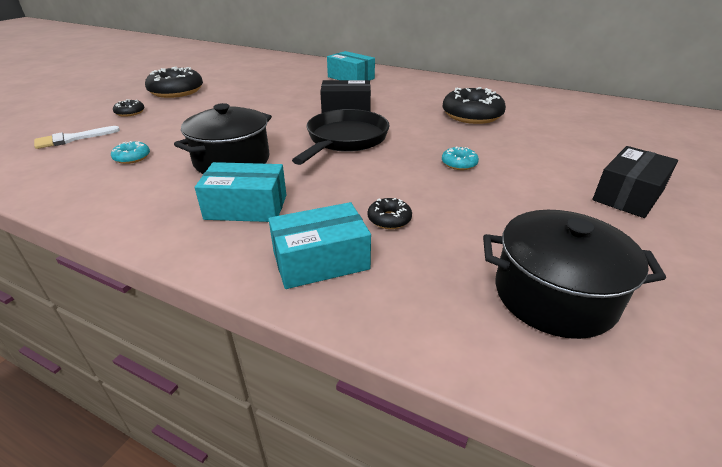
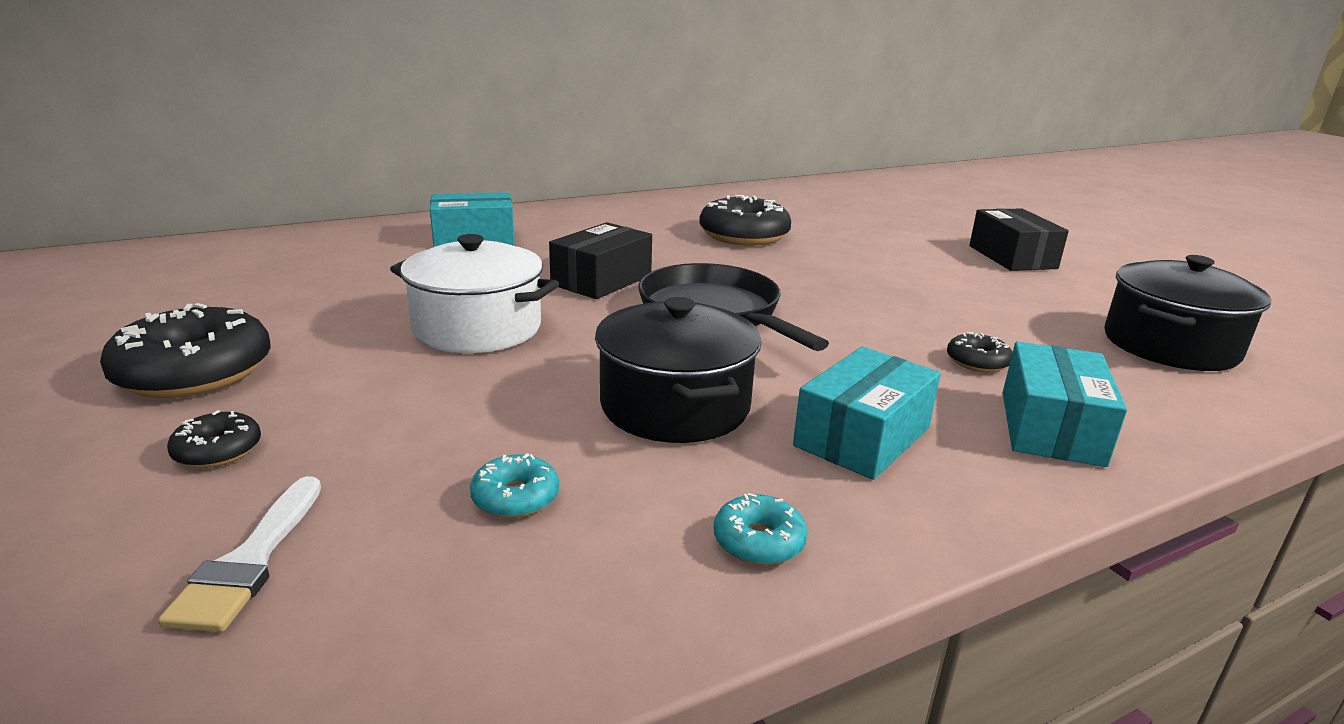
camera: 55 degrees left, 10 degrees down
(260, 108) = (477, 328): none -> white pot
(459, 164) = (871, 286): turquoise donut -> turquoise donut (758, 541)

